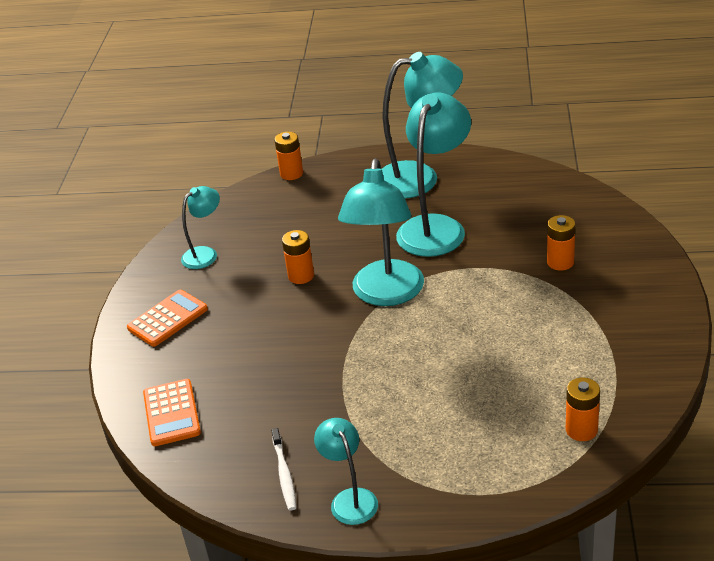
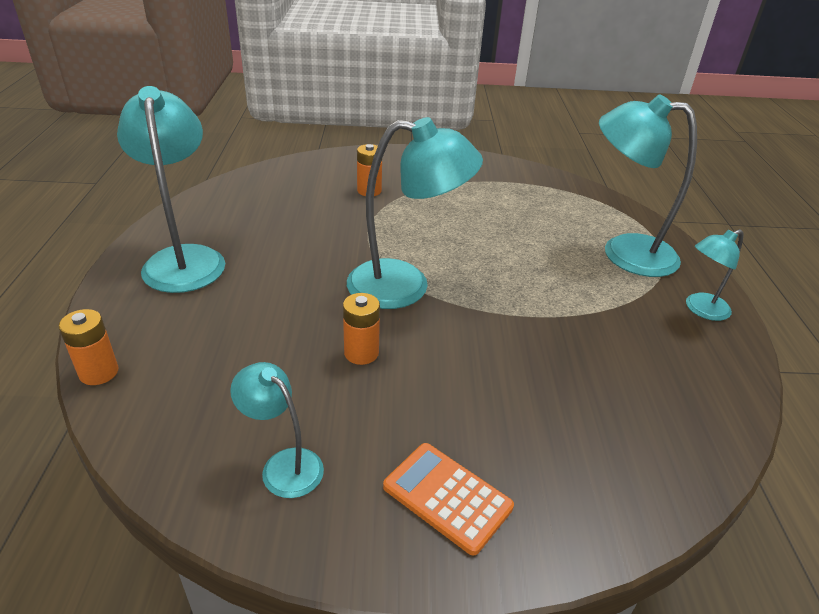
camera: 100 degrees left, 0 degrees up
(171, 413) = (642, 464): orange calculator -> none
(284, 474) = (693, 353): white toothbrush -> none
(436, 227) = (291, 251): turquoise lamp -> turquoise lamp (624, 252)
(581, 430) = (574, 199): orange battery -> none

